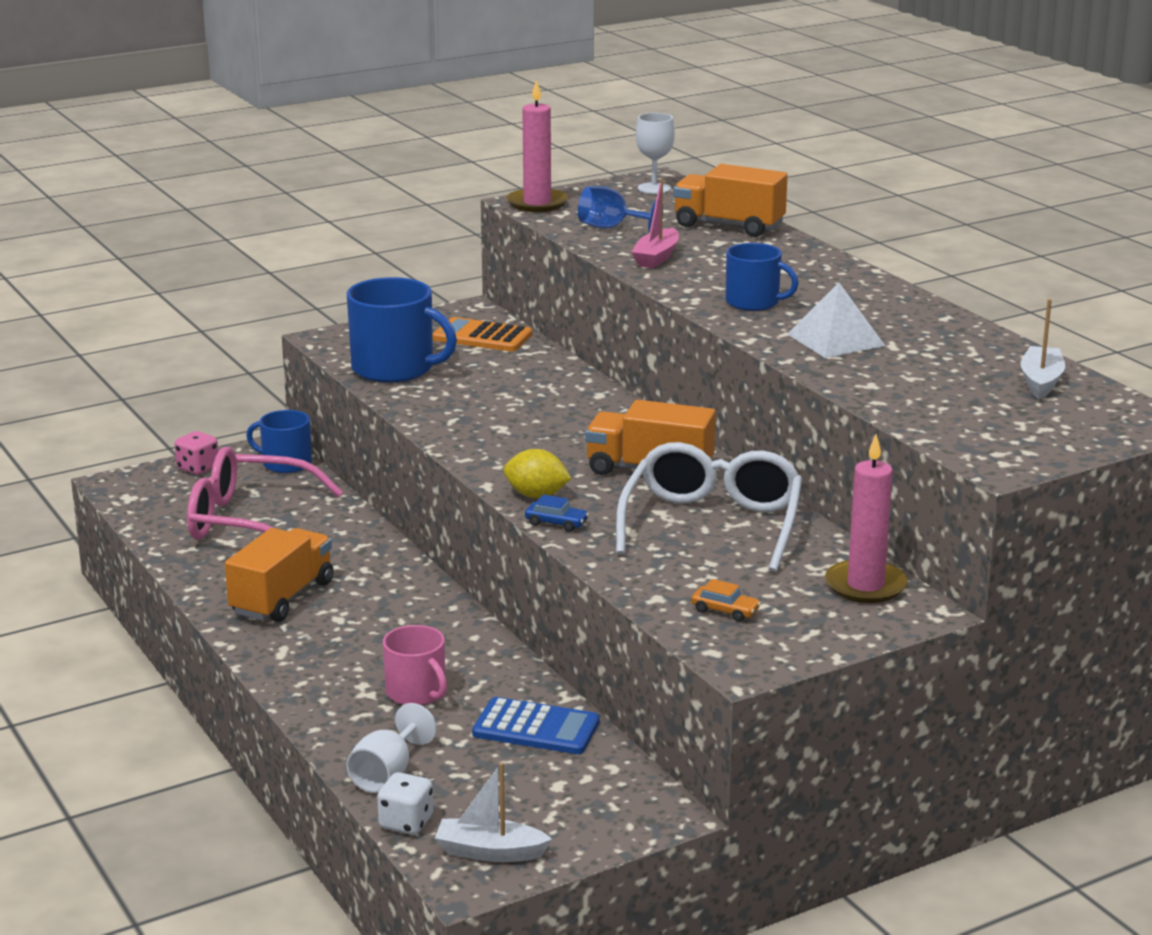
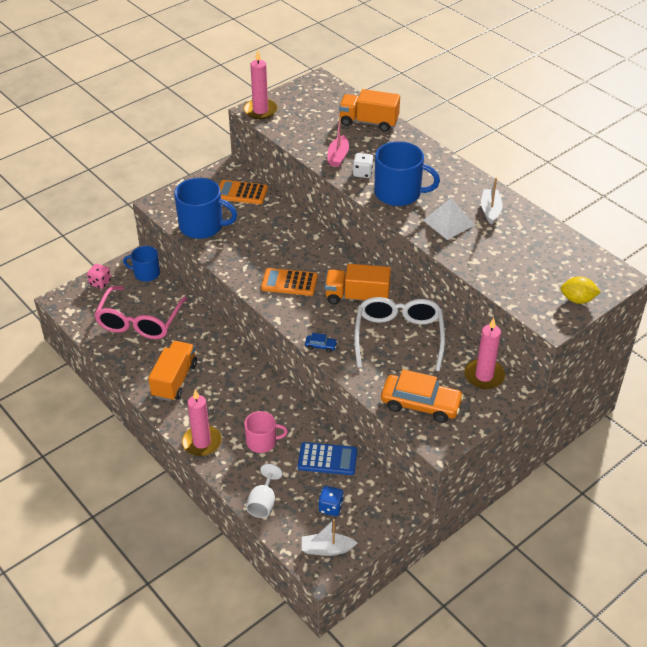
camera: 10 degrees left, 20 degrees up
(248, 521) = (139, 322): pink glasses -> pink glasses turned 75 degrees counterclockwise
(300, 682) = (202, 442): none -> pink candle
(406, 822) = (281, 535): white dice -> white dice (363, 173)
(417, 693) = (262, 442): pink mug -> pink mug turned 45 degrees counterclockwise
(519, 794) = (331, 507): none -> blue dice
(527, 444) = (289, 282): none -> orange calculator
(536, 495) = (305, 325): yellow lemon -> yellow lemon (577, 299)
(611, 228) = (306, 130): blue goblet -> none
(654, 188) = (320, 90): white goblet -> none
(725, 611) = (420, 404): orange car -> orange car, size x2.37
(754, 302) = (399, 193): blue mug -> blue mug, size x1.64
(1041, 382) = (558, 248): white boat -> white boat (490, 210)

